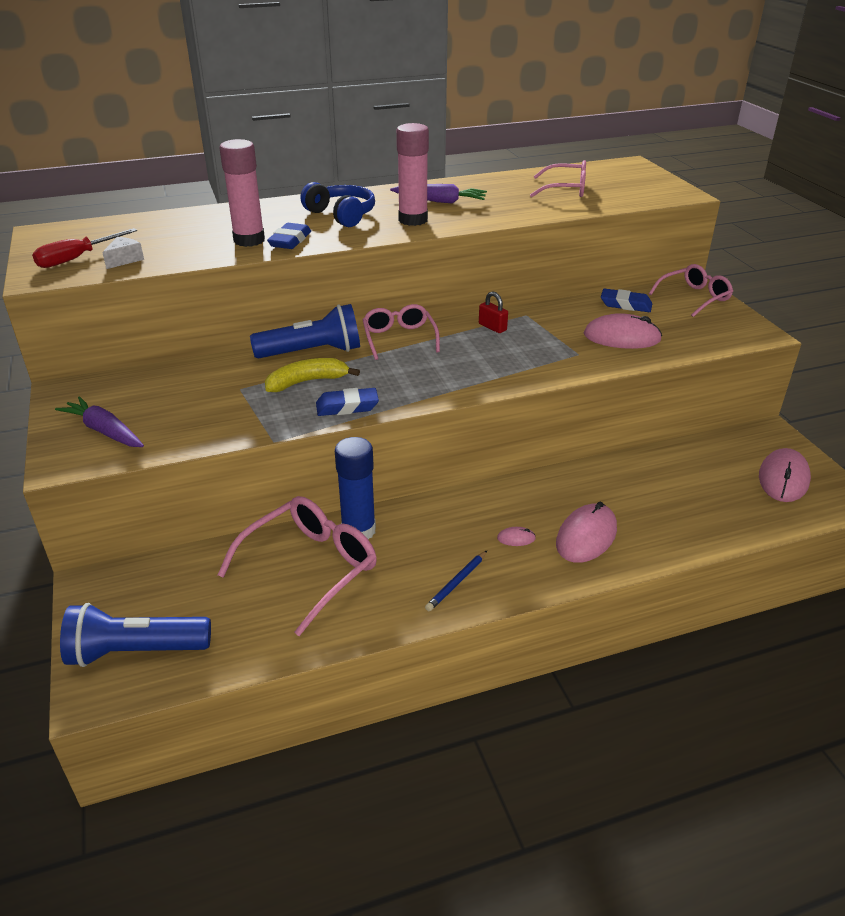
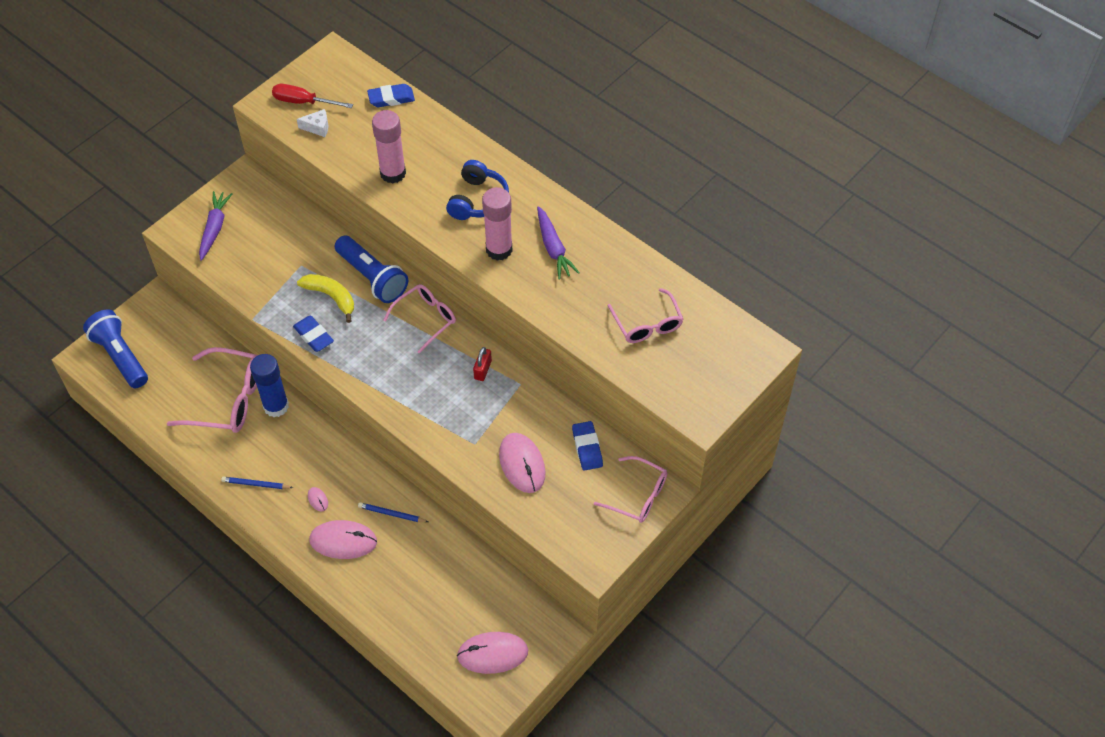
camera: 60 degrees right, 20 degrees up
(290, 241) = (407, 197): blue eraser -> blue eraser (391, 98)
(572, 491) = (391, 514): none -> blue pencil

